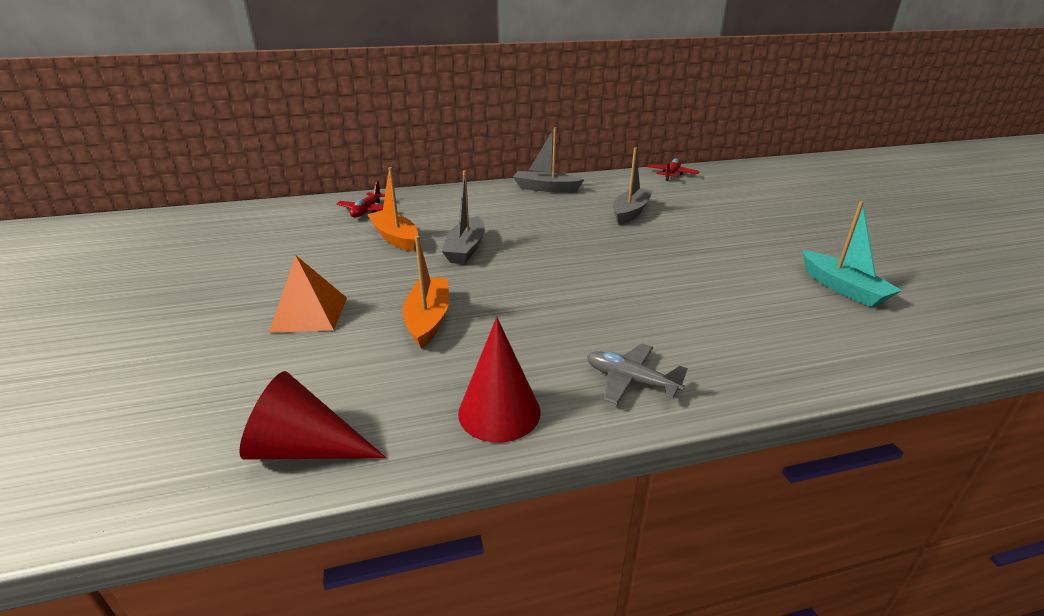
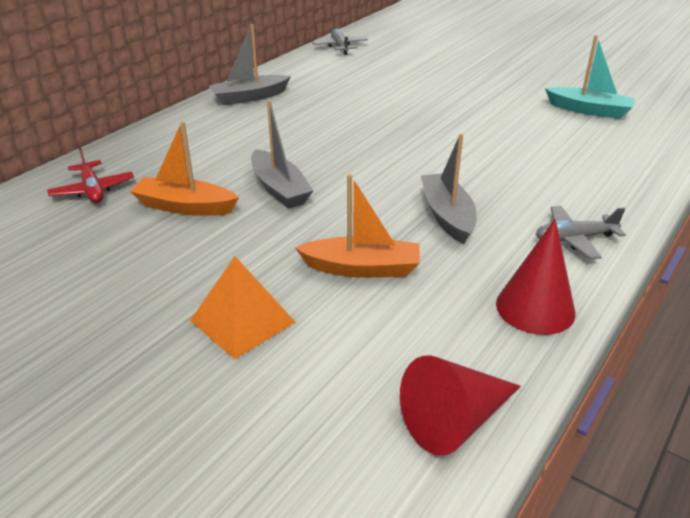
camera: 40 degrees left, 5 degrees up
(428, 319) = (362, 268): orange boat -> orange boat turned 135 degrees clockwise
(630, 212) = (364, 97): grey boat -> grey boat (447, 216)
(671, 174) = (340, 47): red plane -> grey plane

